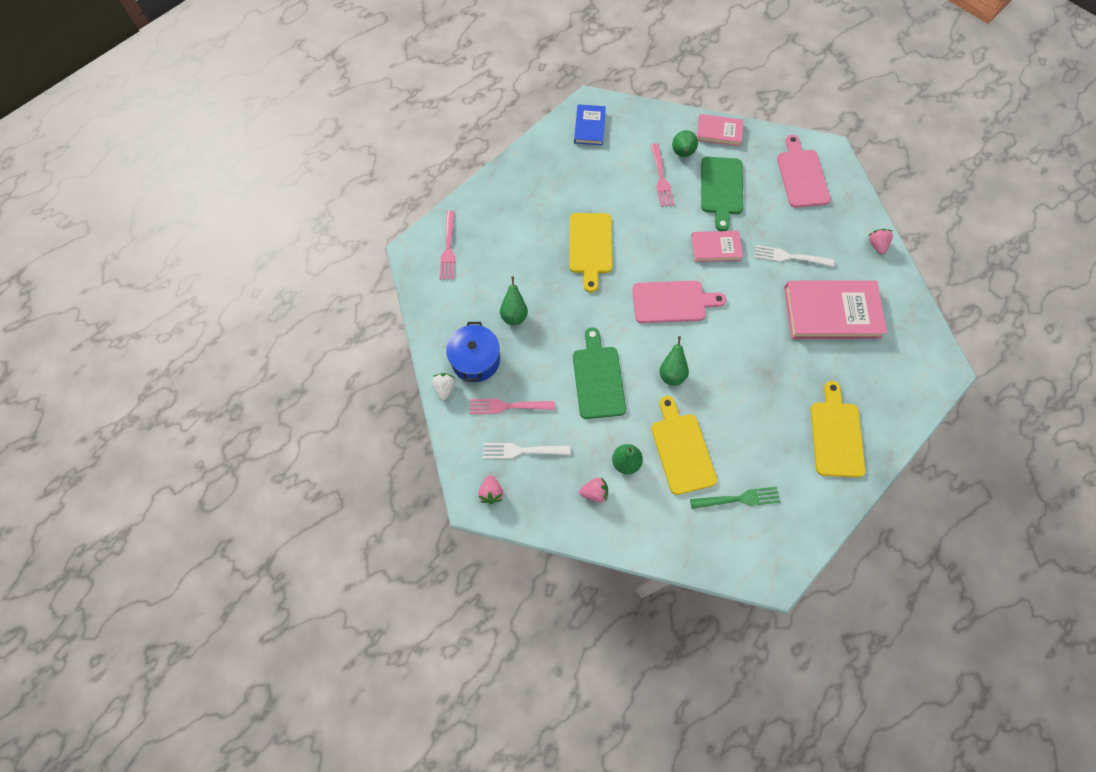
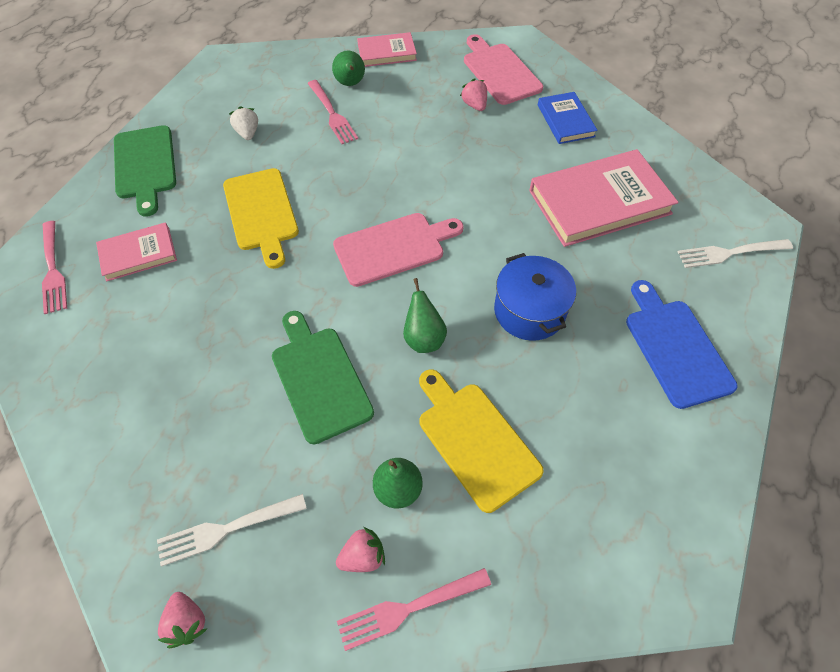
camera: 20 degrees left, 10 degrees down
(445, 388) = (76, 472): white strawberry -> white strawberry (247, 133)
(475, 360) = (121, 412): blue pot -> blue pot (529, 311)
(508, 406) = (187, 465): pink fork -> pink fork (409, 608)
(514, 314) = (170, 329): green pear -> none
(589, 127) = (225, 83): blue book -> blue book (565, 121)
(715, 248) = (427, 170): pink book -> pink book (138, 254)
(721, 189) = (411, 107): green cutting board -> green cutting board (145, 166)
(738, 499) = (584, 485): green fork -> none
(790, 257) = (522, 156): white fork -> white fork (730, 253)
(836, 435) = (675, 347): yellow cutting board -> blue cutting board
(876, 245) = (616, 118): pink strawberry -> pink strawberry (474, 105)

